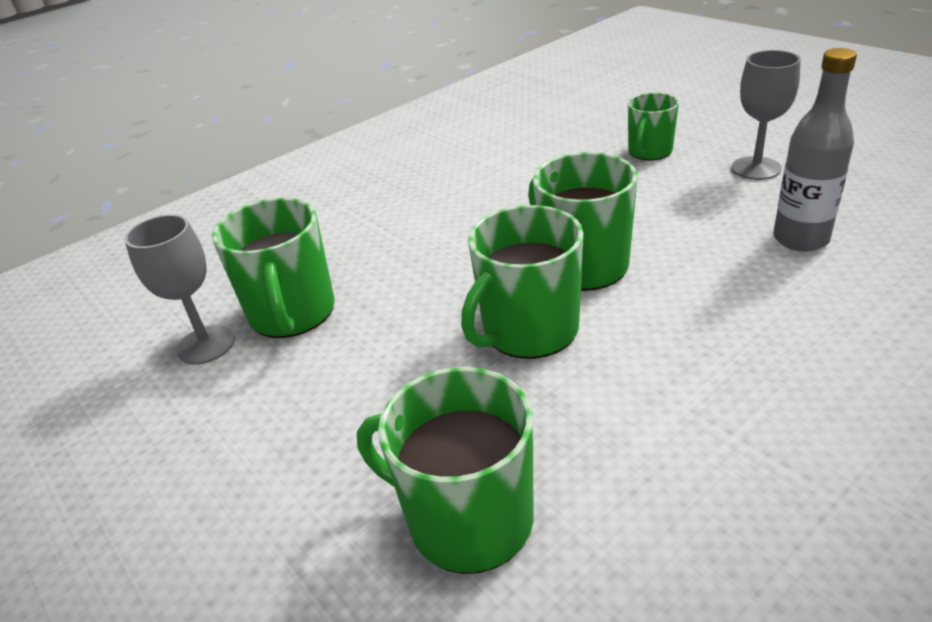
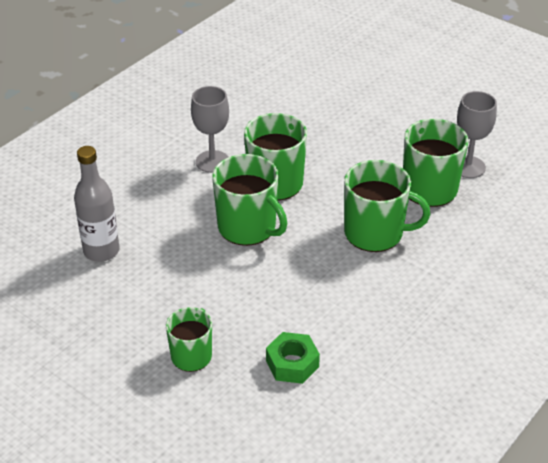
camera: 165 degrees right, 5 degrees up
(467, 519) = (288, 104): green mug -> green mug (375, 233)
(544, 148) = (292, 364): none -> green nut
(756, 168) = (105, 328): grey goblet -> grey goblet (212, 161)

